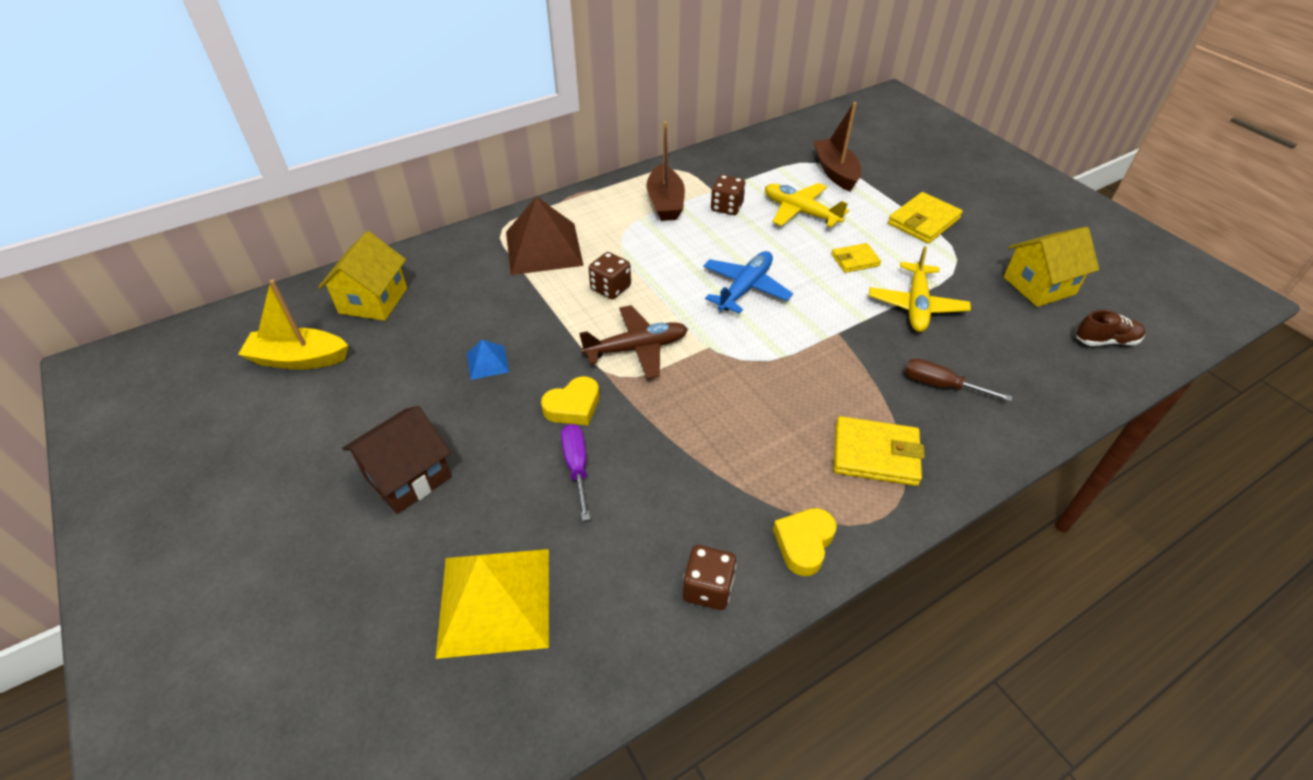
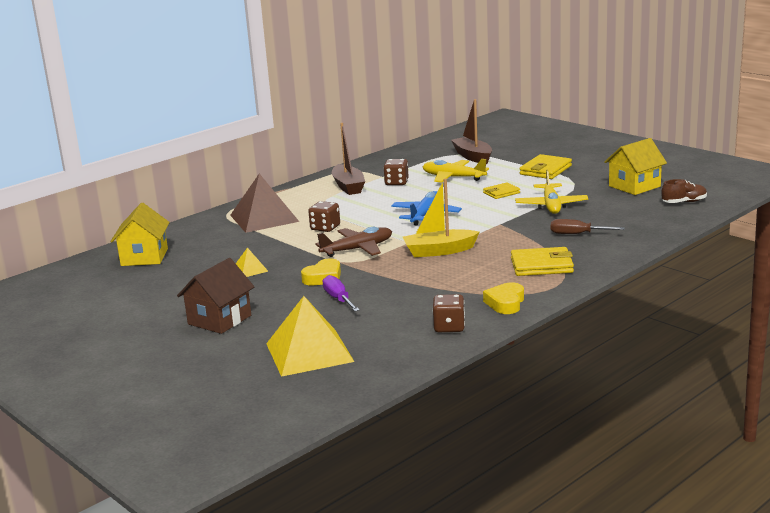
camera: 10 degrees left, 25 degrees down
(299, 359) = (104, 288): yellow boat -> yellow boat (439, 251)
(487, 362) = (250, 269): blue pyramid -> yellow pyramid

